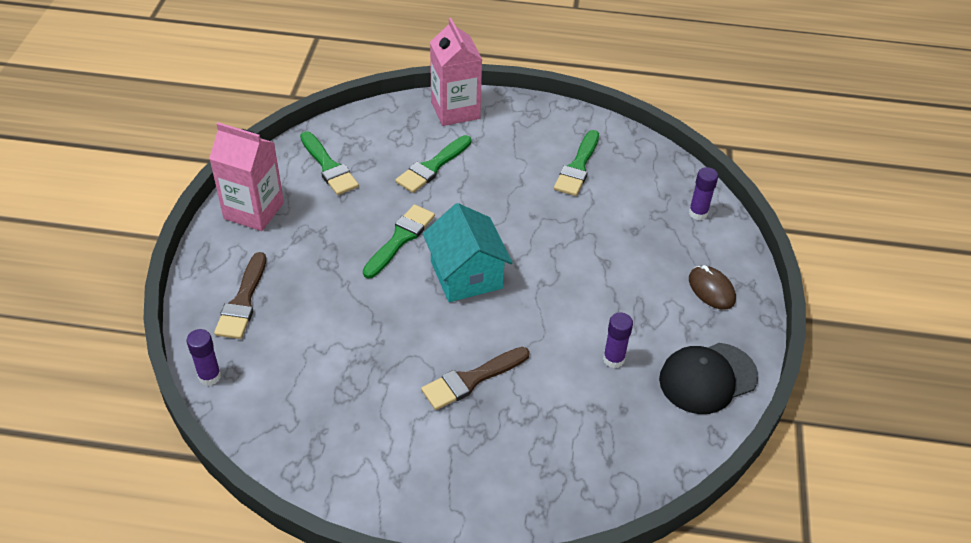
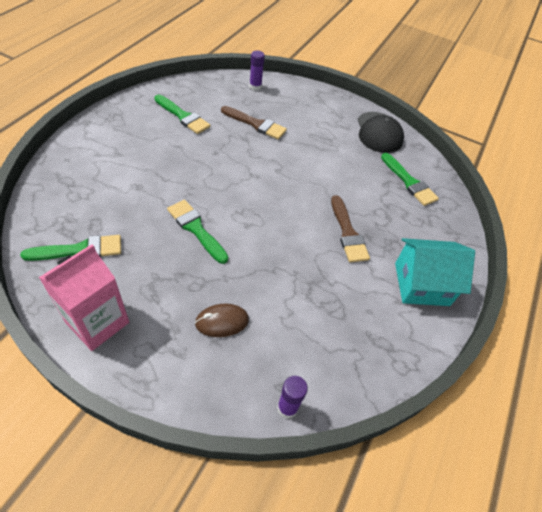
camera: 75 degrees left, 5 degrees up
(243, 301) = (209, 359): brown brush -> brown brush (256, 124)
(432, 167) = (129, 186): green brush -> green brush (409, 182)
(455, 110) = (74, 152): pink carton -> none
(466, 275) = (253, 204): turquoise house -> turquoise house (422, 284)
(613, 359) = (353, 162): purple glue stick -> none
(711, 289) = (316, 106): brown mouse -> brown mouse (222, 321)

